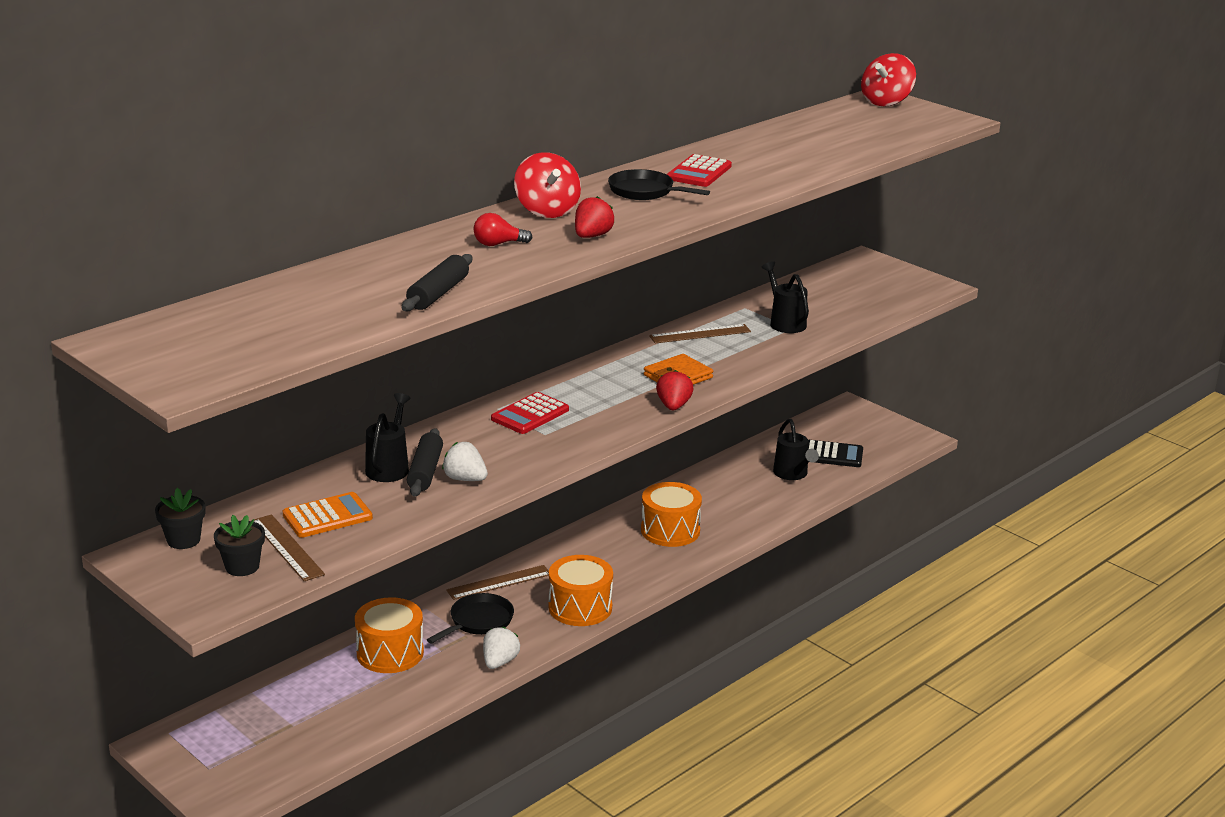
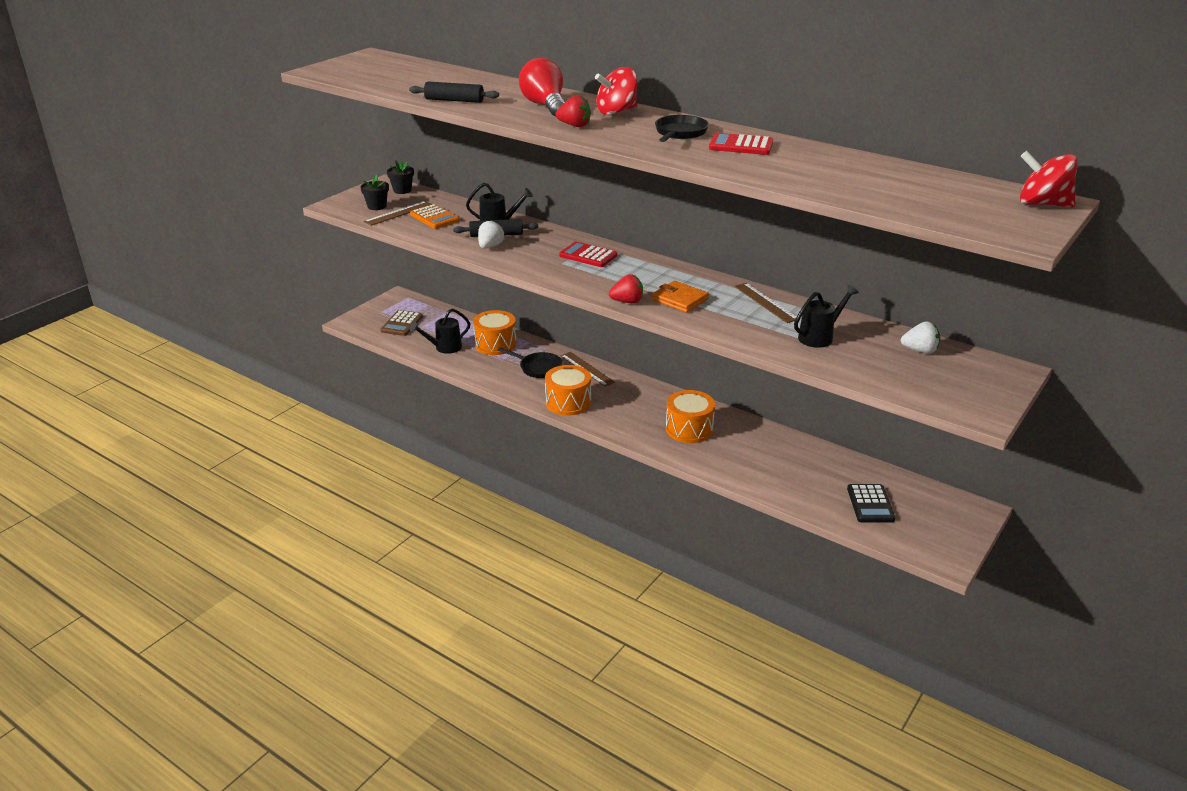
camera: 80 degrees right, 5 degrees up
(267, 744) = (401, 324): none -> brown calculator
(498, 244) = (545, 106): red light bulb -> red light bulb, size x1.89
(499, 662) = (495, 381): white strawberry -> white strawberry (920, 350)
(792, 474) = (817, 483): black watering can -> black watering can (444, 348)

